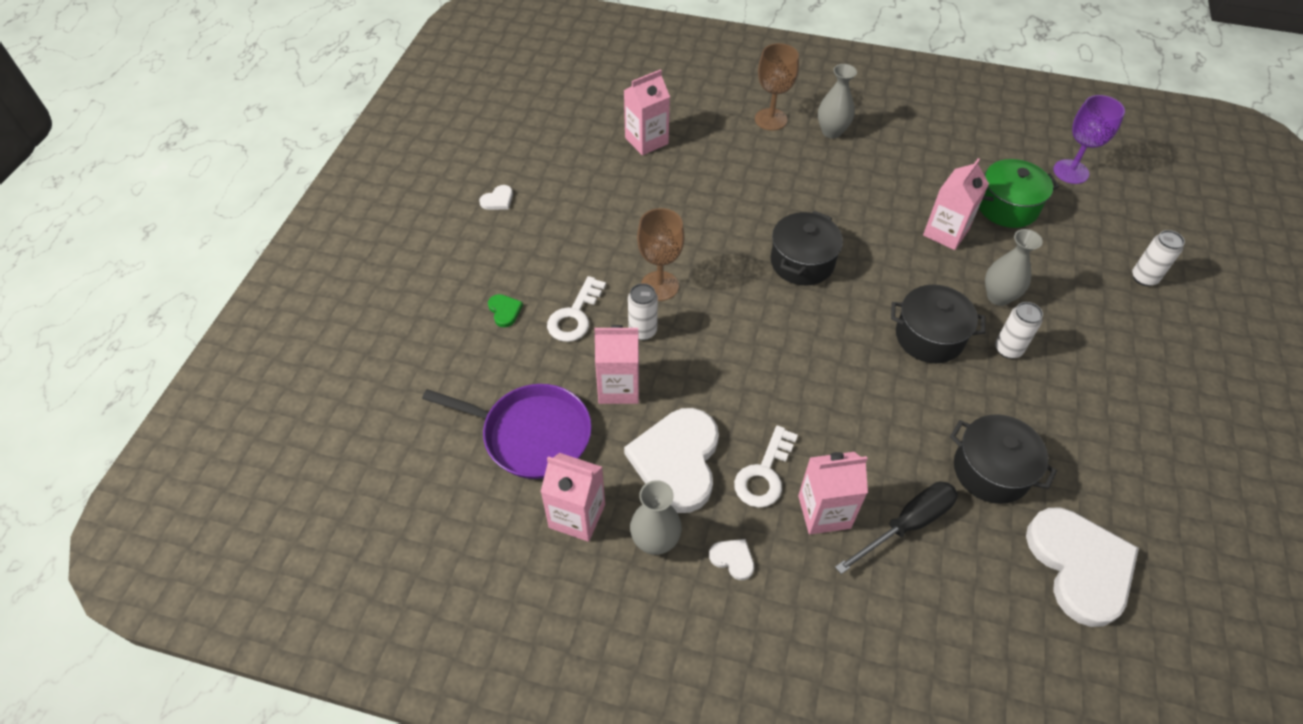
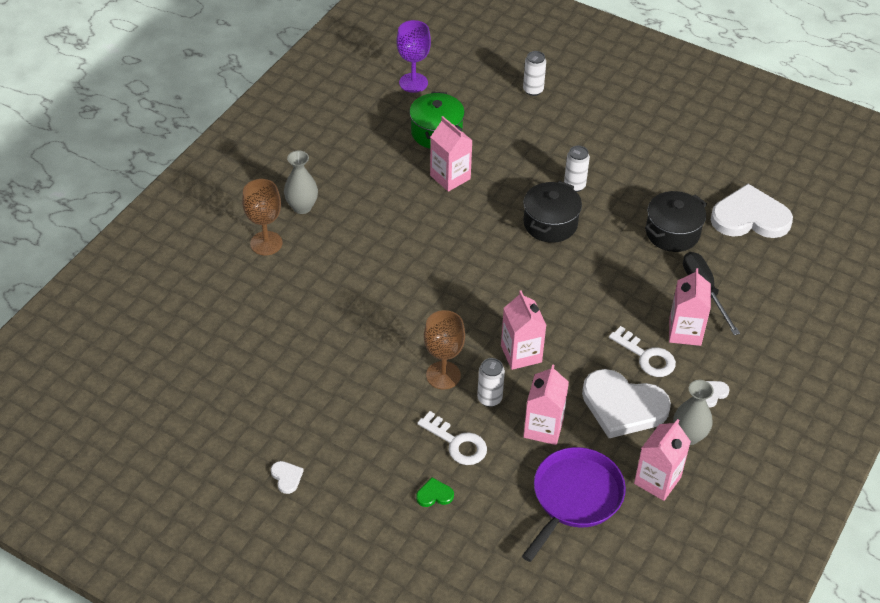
camera: 75 degrees left, 5 degrees down
(646, 141) = (253, 341): pink carton -> pink carton (521, 354)
(802, 262) = (450, 274): black pot -> none
(998, 296) = (524, 172): grey vase -> none

